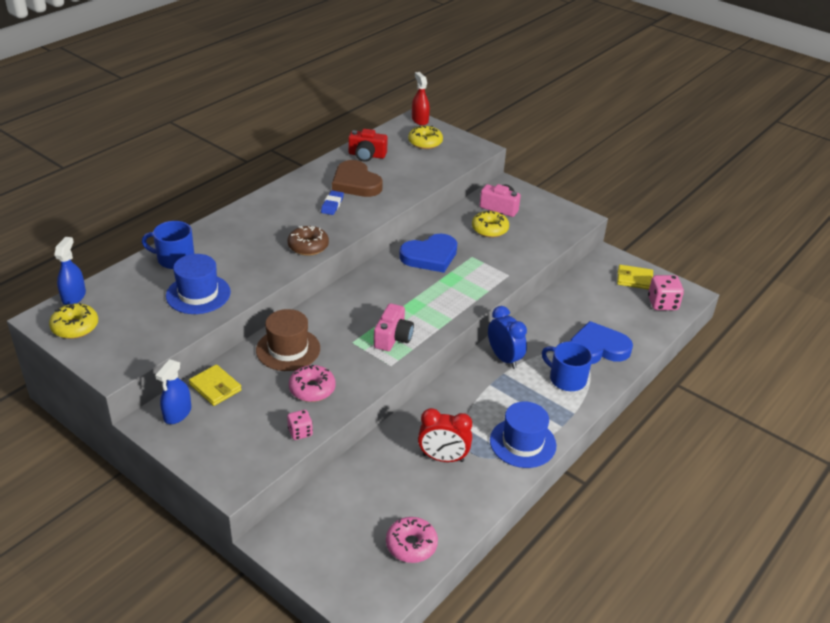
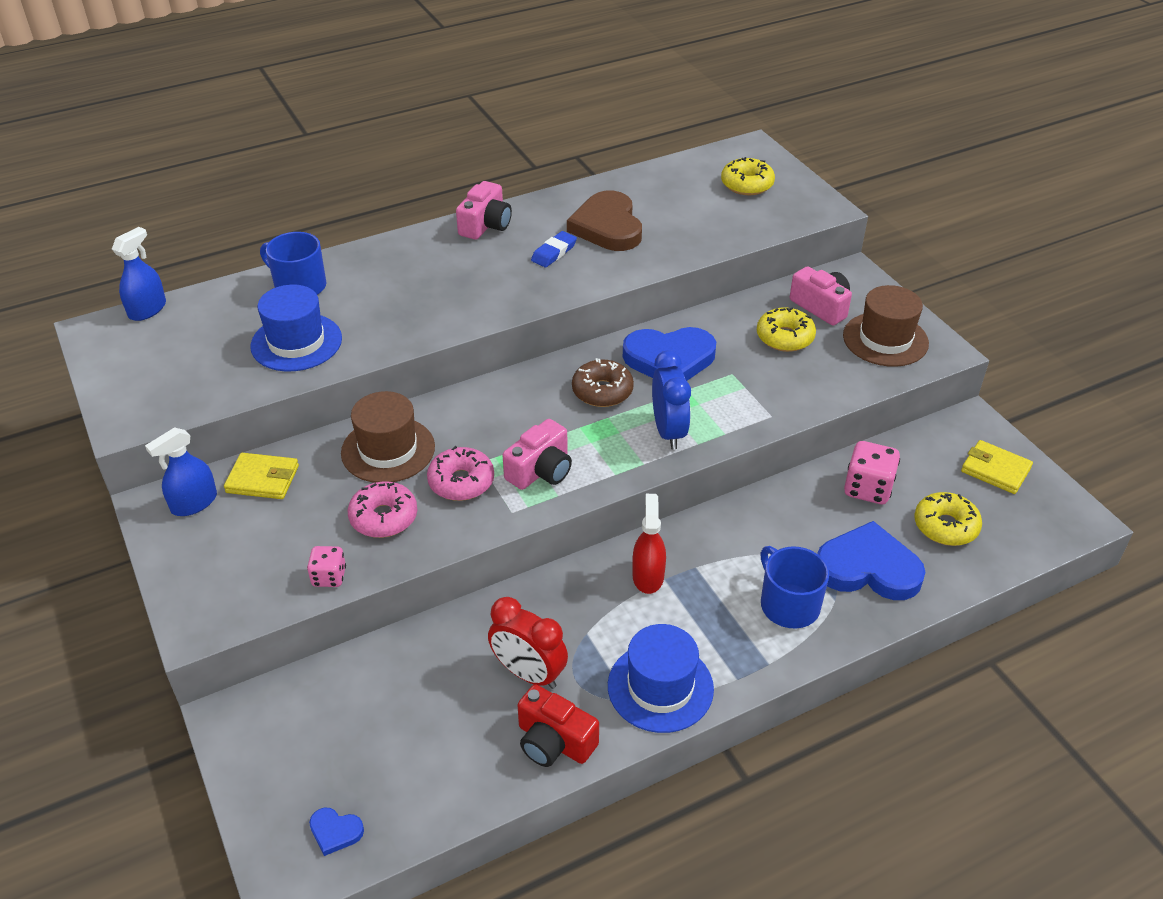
camera: 25 degrees right, 5 degrees up
(75, 327) = (122, 351): yellow donut -> yellow donut (945, 526)
(215, 387) = (263, 479): yellow wallet -> yellow wallet turned 60 degrees counterclockwise
(276, 197) = (485, 225): none -> pink camera
(308, 246) = (482, 306): brown donut -> brown donut (602, 391)
(367, 155) = (649, 188): red camera -> red camera (554, 741)
(382, 579) = (335, 832): none -> blue heart
(411, 545) = (405, 793): pink donut -> pink donut (461, 482)
(420, 120) = (760, 149): red spray bottle -> red spray bottle (648, 576)
(504, 358) = (710, 544): blue clock -> blue clock (668, 431)
(546, 218) = (885, 339): none -> brown hat
(662, 304) = (1021, 523): pink dice -> pink dice (867, 488)

